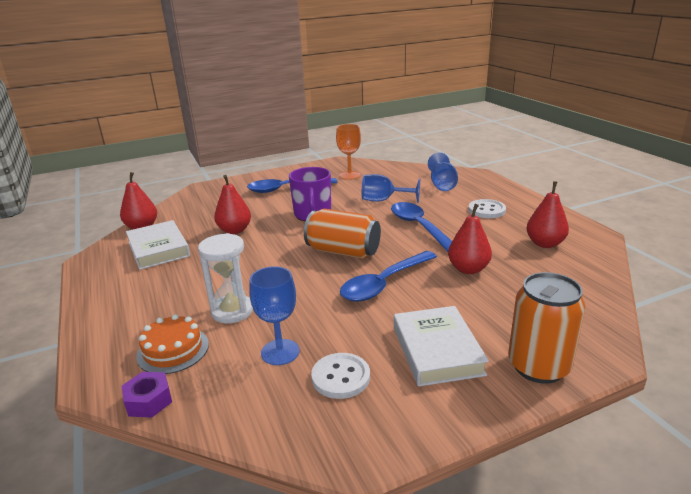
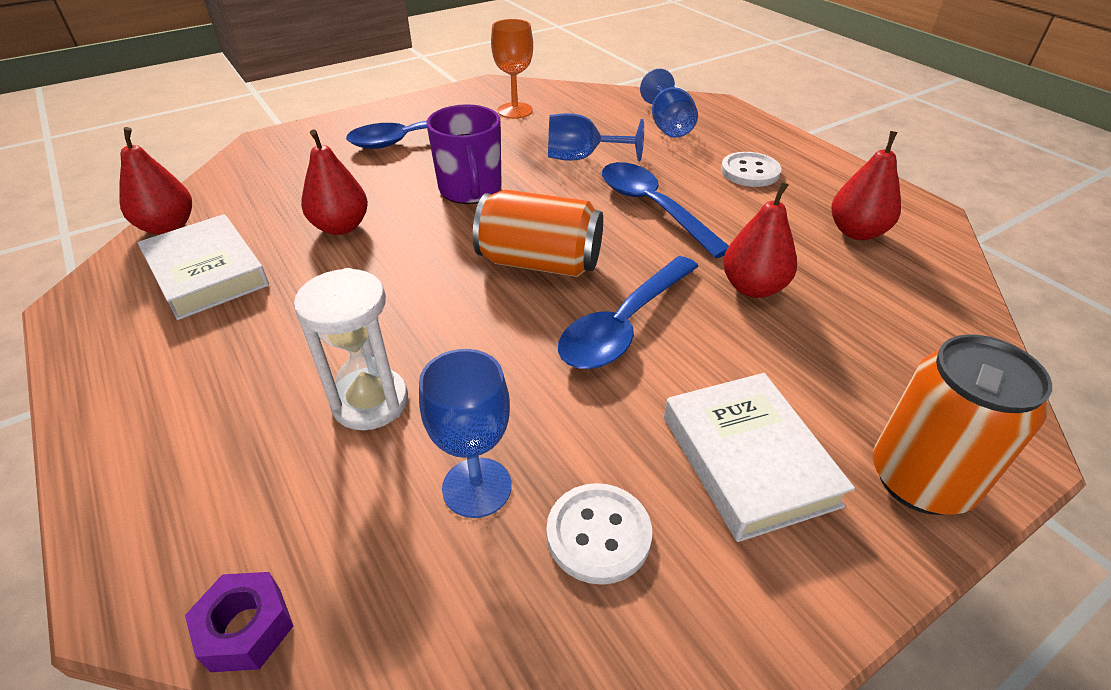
camera: 10 degrees left, 15 degrees up
(173, 350) = (273, 500): orange cake -> none

